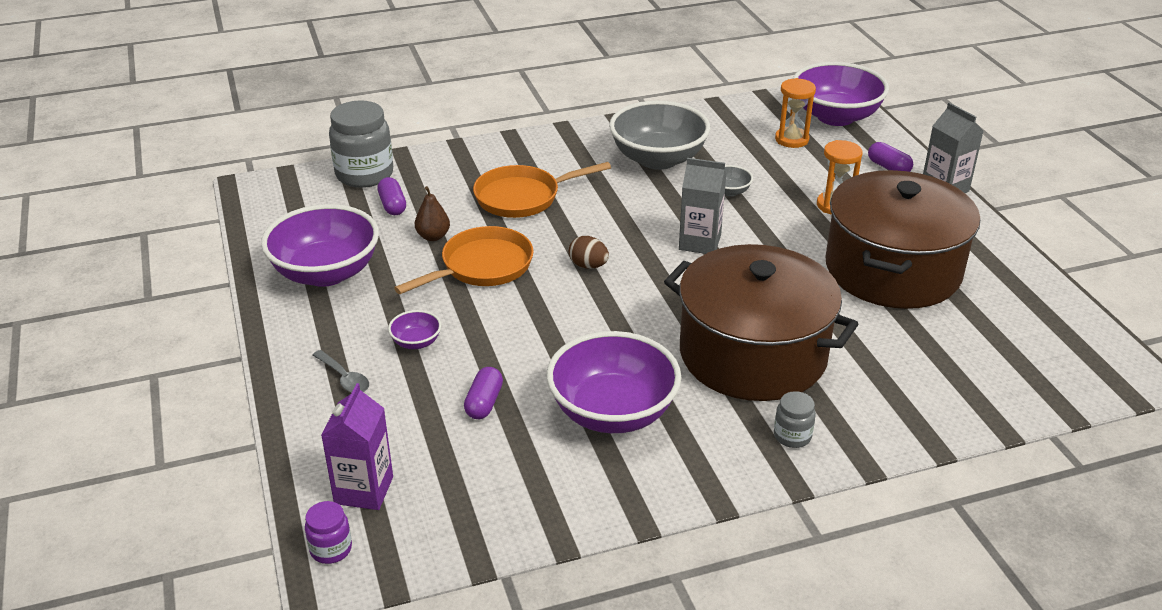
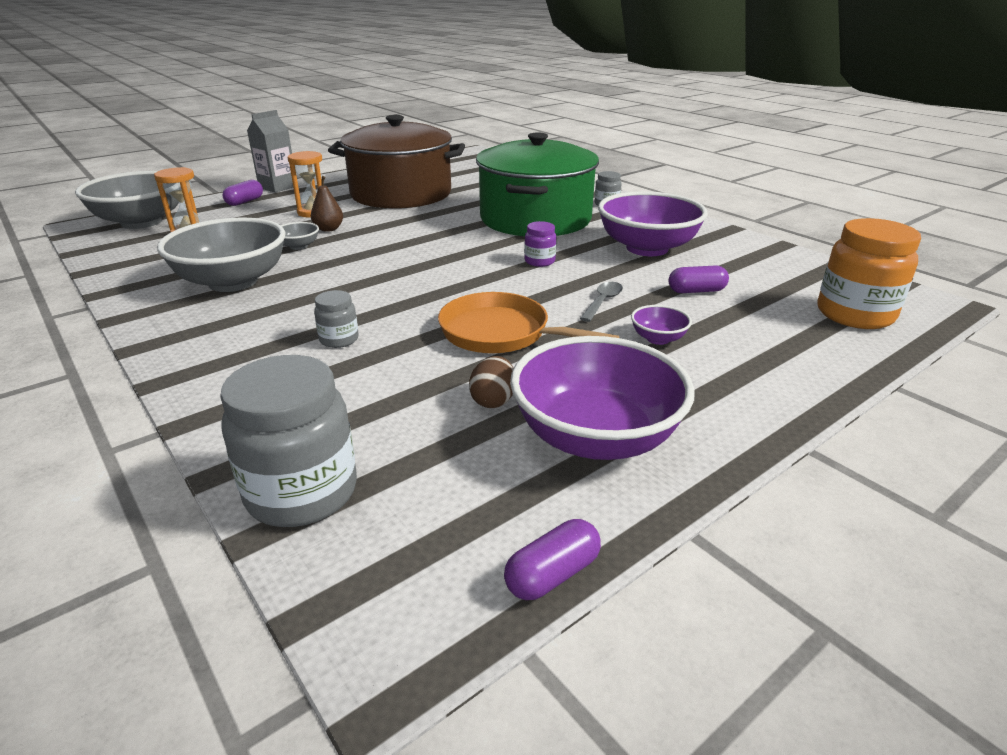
camera: 110 degrees left, 5 degrees down
(331, 549) = (922, 312): purple jar -> purple jar (539, 261)
(344, 378) = (754, 362): grey spoon -> grey spoon (602, 302)
(364, 490) = (854, 314): purple carton -> orange jar
(392, 205) = (394, 432): purple capsule -> purple capsule (552, 574)
(433, 236) = (458, 378): brown pear -> brown pear (328, 229)
(522, 197) = (339, 339): orange pan -> grey jar
(588, 266) = (462, 284): brown egg -> brown egg (493, 400)
(699, 242) = (395, 248): grey carton -> none
(752, 354) = (535, 219): brown pot -> green pot
(835, 116) = (141, 222): purple bowl -> grey bowl

